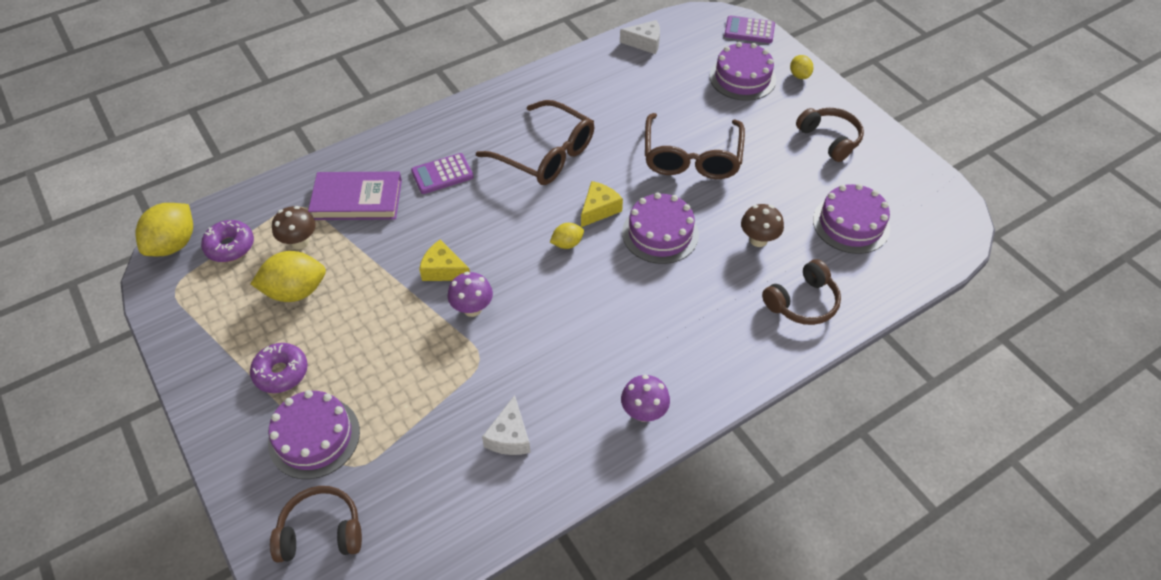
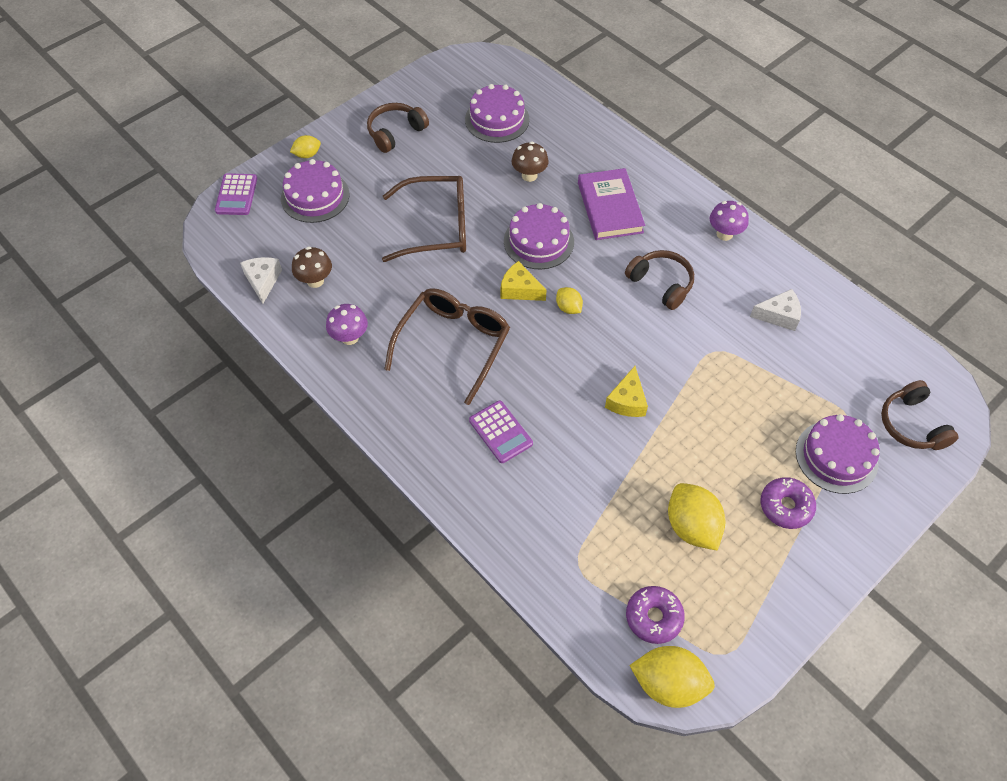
camera: 100 degrees left, 5 degrees up
(299, 242) = (628, 545): brown mushroom -> brown mushroom (315, 281)
(357, 200) = (555, 506): purple book -> purple book (610, 207)
(472, 308) = (664, 367): purple mushroom -> purple mushroom (350, 337)
(802, 302) = (588, 147): brown headphones -> brown headphones (661, 284)

